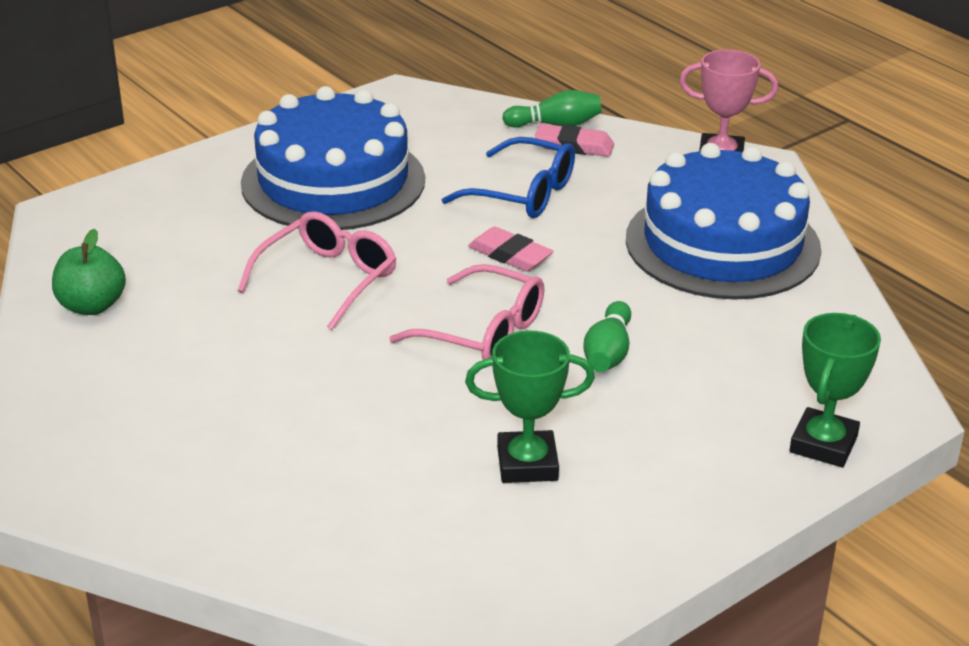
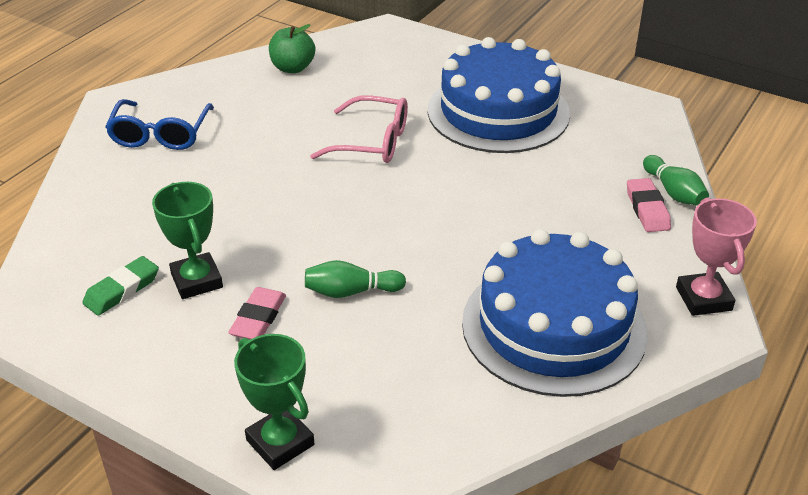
camera: 70 degrees right, 5 degrees up
(483, 332) = (346, 224): pink glasses -> none
(510, 255) = (456, 213): pink eraser -> pink eraser (258, 318)
(512, 530) = (122, 290): none -> green eraser
(523, 193) = (549, 199): blue glasses -> blue glasses (160, 134)
(823, 444) = (280, 442): green trophy -> green trophy turned 45 degrees clockwise

